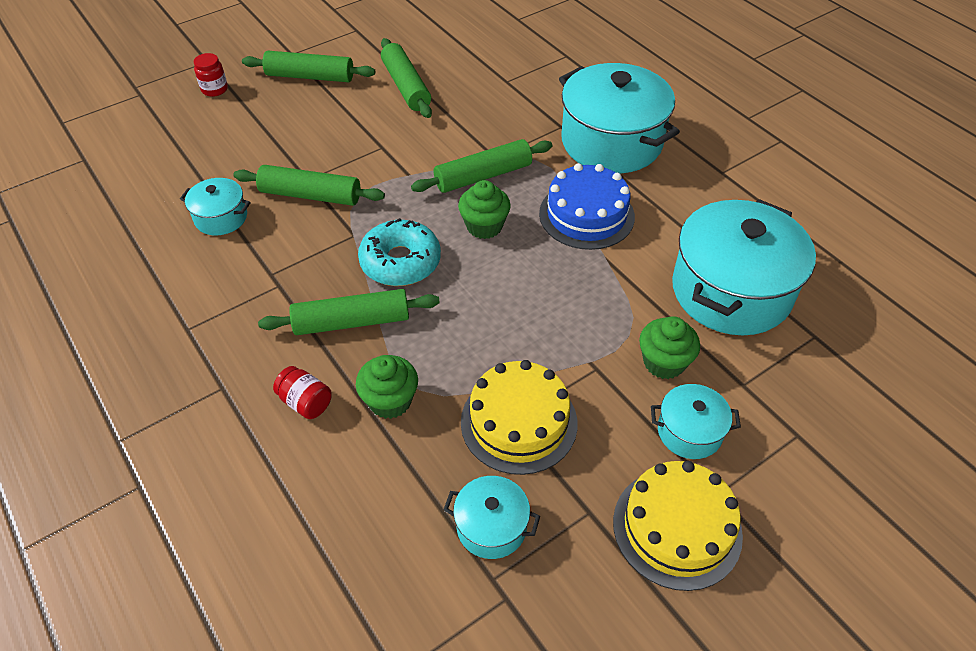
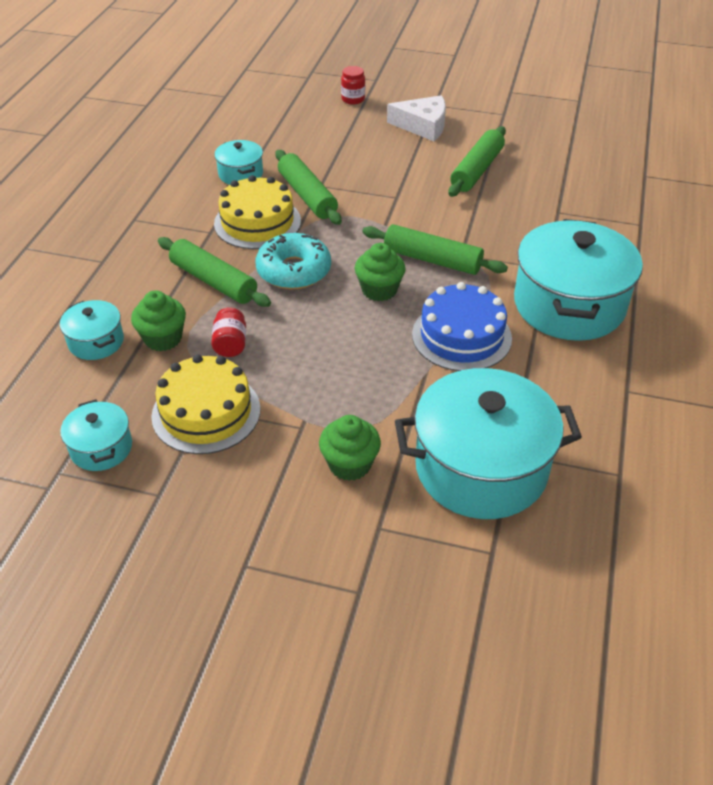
camera: 50 degrees right, 5 degrees down
(306, 402) = (125, 302): red jar -> red jar (230, 344)
(310, 76) = (423, 126): green rolling pin -> white cheese
(677, 528) = (188, 555): yellow cake -> yellow cake (257, 222)
(689, 432) = (292, 516): turquoise pot -> turquoise pot (96, 342)

